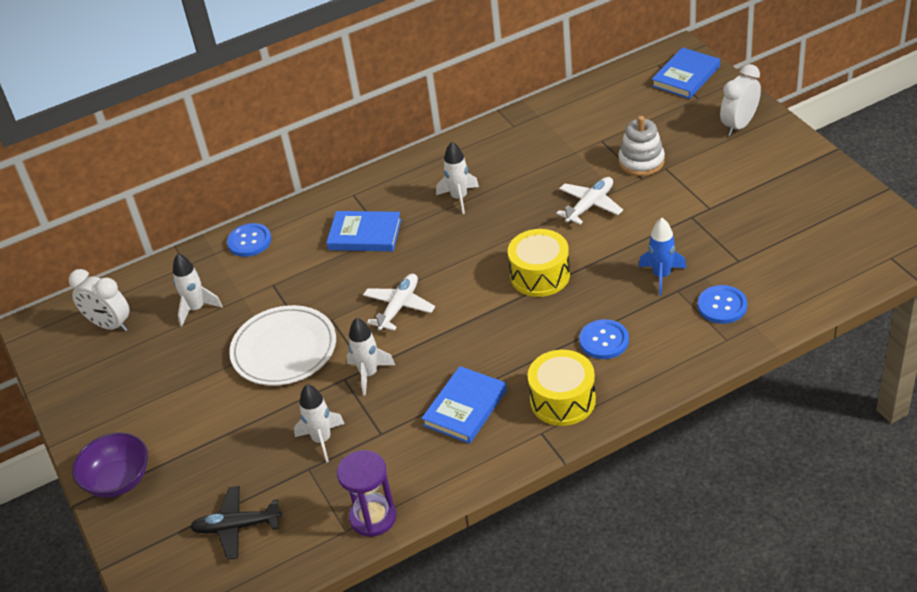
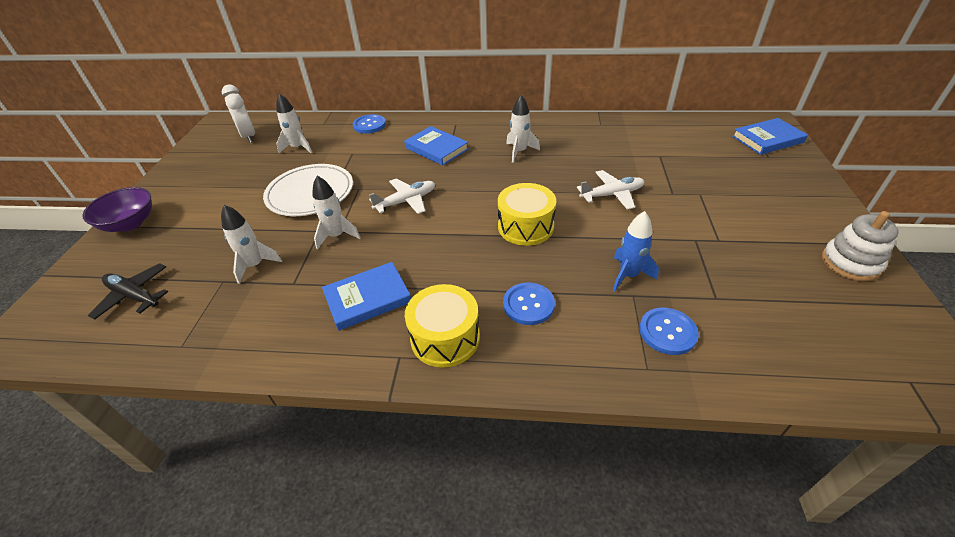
camera: 30 degrees right, 0 degrees up
(373, 517) = (209, 348): purple hourglass -> none
(641, 161) = (682, 181): white stacking toy -> white stacking toy (850, 263)
(739, 125) = (795, 188): white clock -> none

